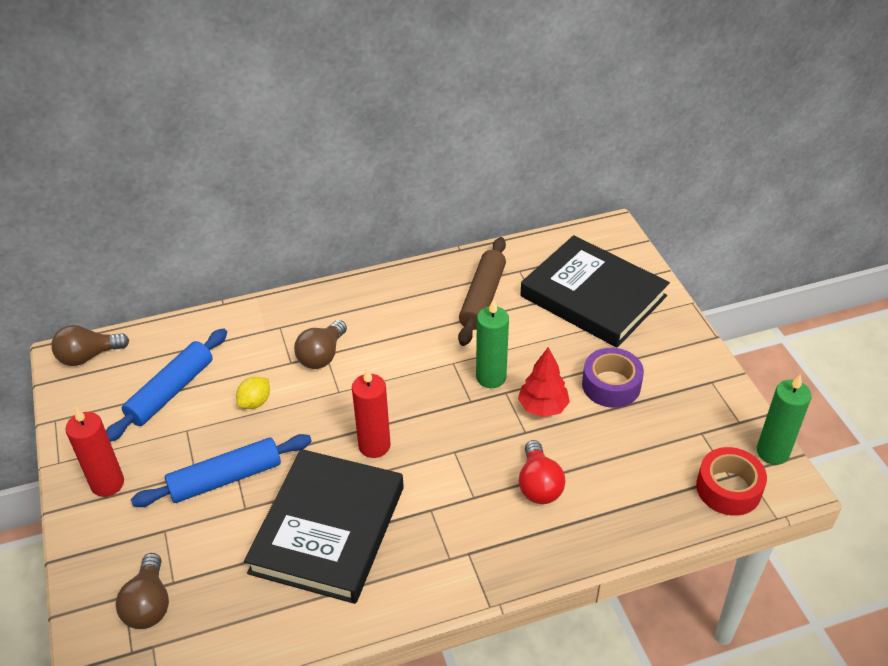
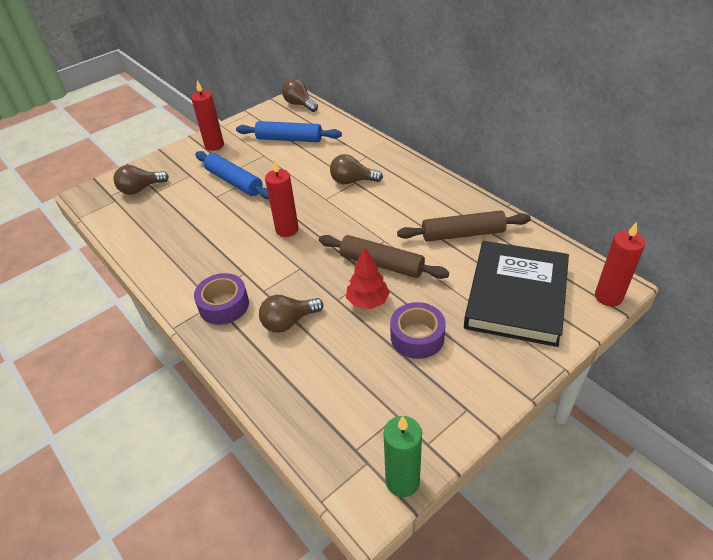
camera: 70 degrees right, 0 degrees up
(255, 402) = (297, 170): yellow lemon -> none
(328, 529) = (211, 234): black book -> none
(478, 543) = (224, 305): none -> purple tape
(491, 377) = (381, 264): green candle -> brown rolling pin
(538, 485) = (289, 322): red light bulb -> brown light bulb
(623, 240) = (608, 297): none -> red candle
(728, 488) = (340, 452): red tape -> none

